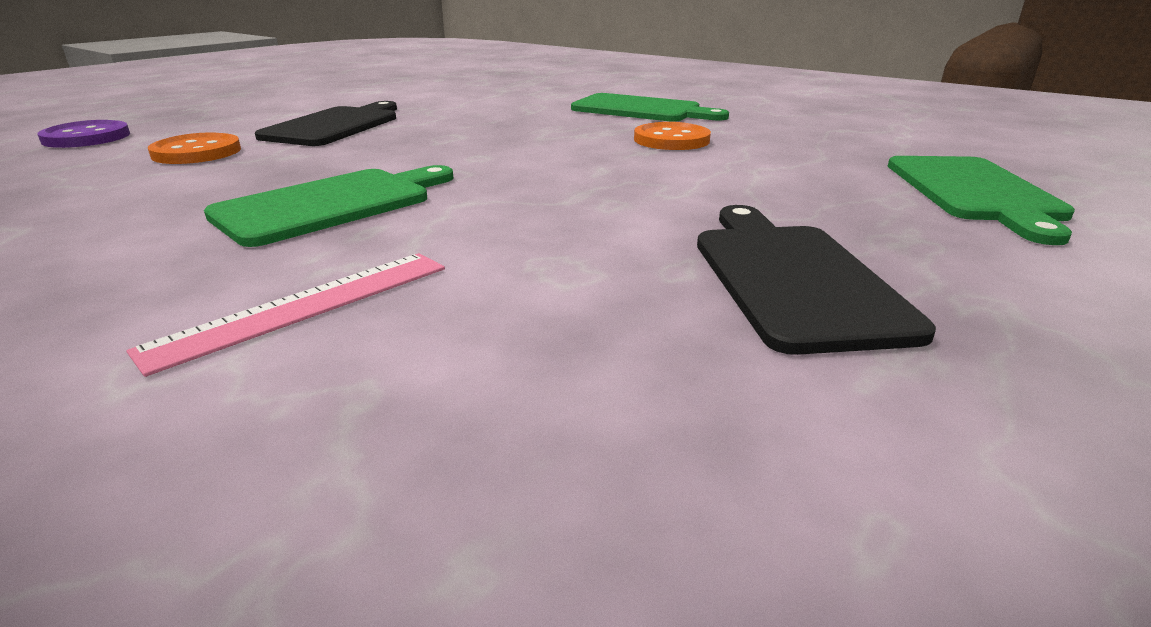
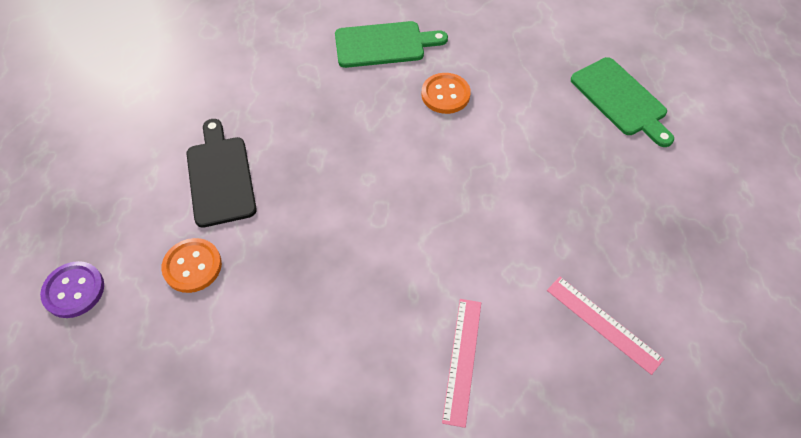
camera: 35 degrees left, 30 degrees up
(333, 204) = (364, 279): green cutting board -> none
(645, 375) = (603, 323): none -> pink ruler
(792, 278) = (602, 230): black cutting board -> none

